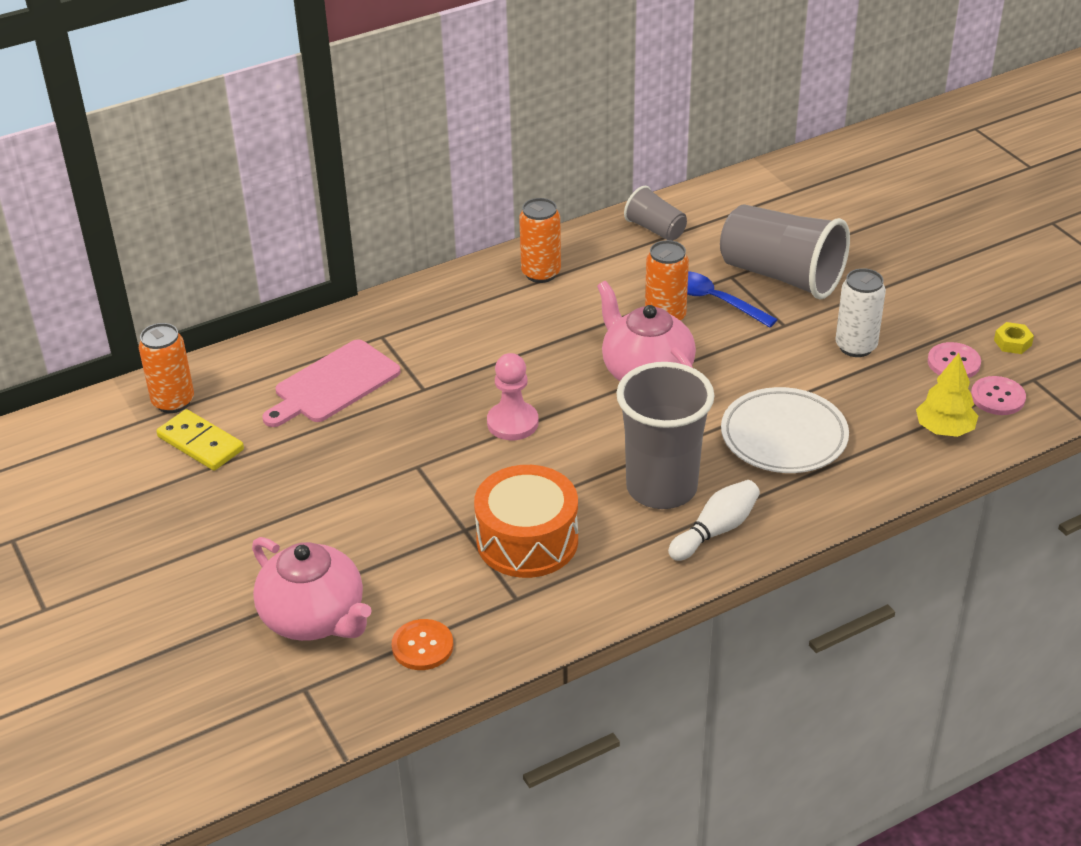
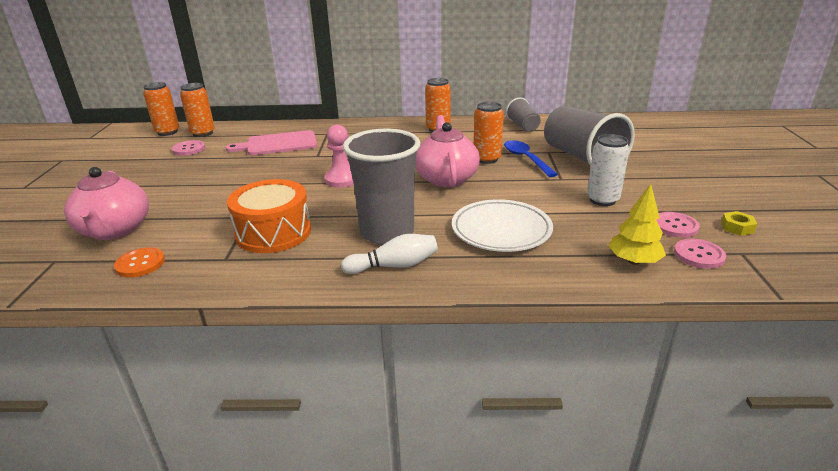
camera: 30 degrees right, 10 degrees down
(105, 419) = (167, 132): none -> orange can
(201, 443) = (189, 149): yellow domino -> pink button

